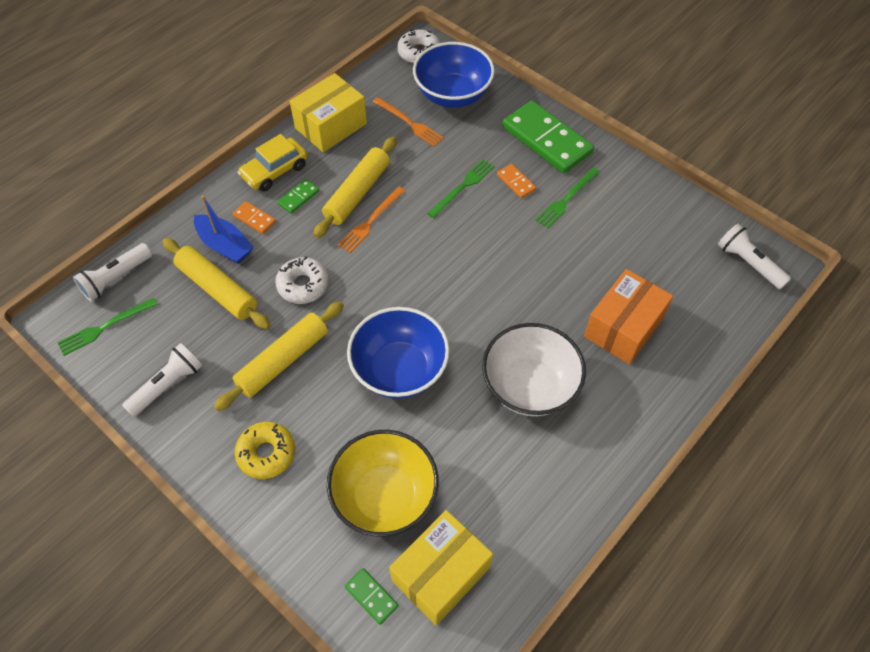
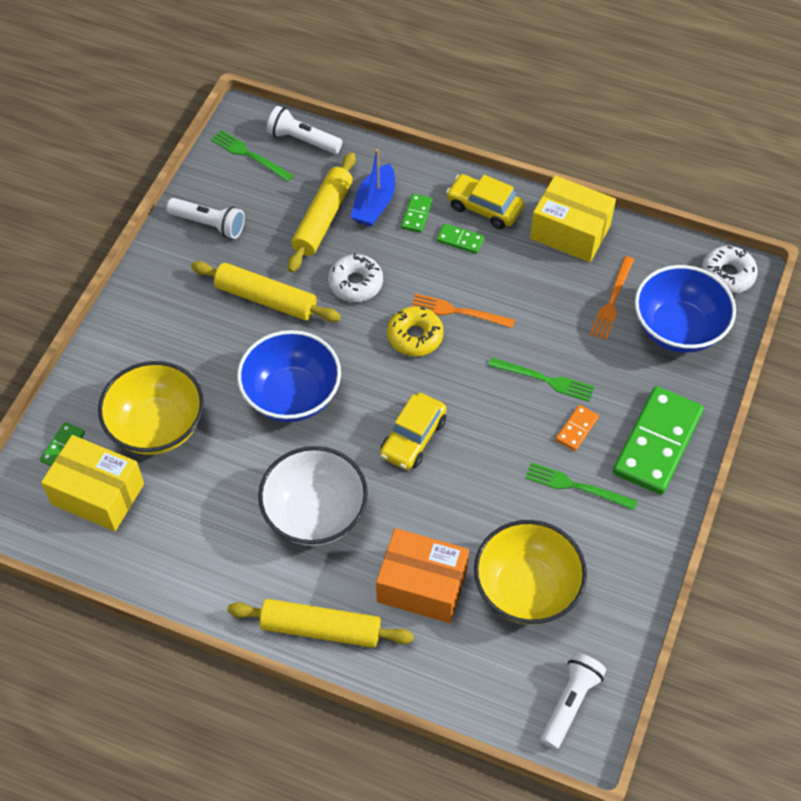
camera: 70 degrees right, 0 degrees up
(254, 219) = (416, 214): orange domino -> green domino
(266, 453) = (169, 322): yellow donut -> yellow donut (415, 336)
(357, 193) = (490, 287): yellow rolling pin -> yellow rolling pin (321, 628)
(481, 291) = (413, 438): none -> yellow car
(646, 259) = (526, 589): none -> yellow bowl

